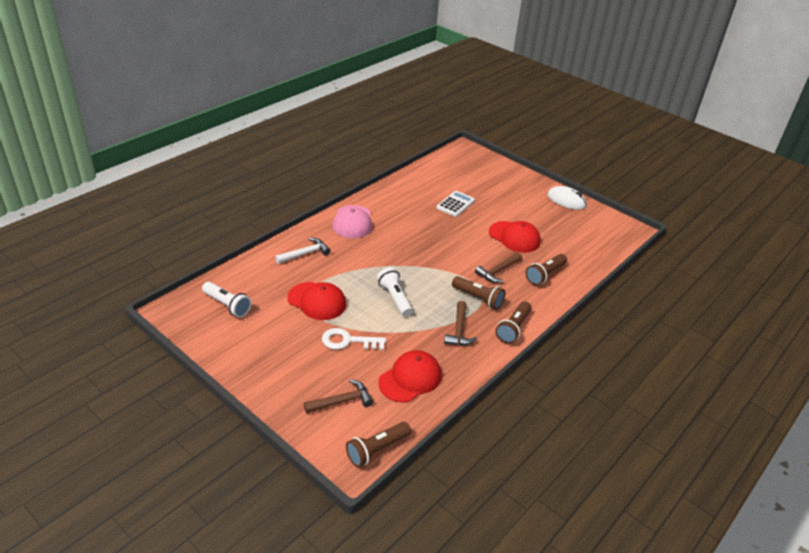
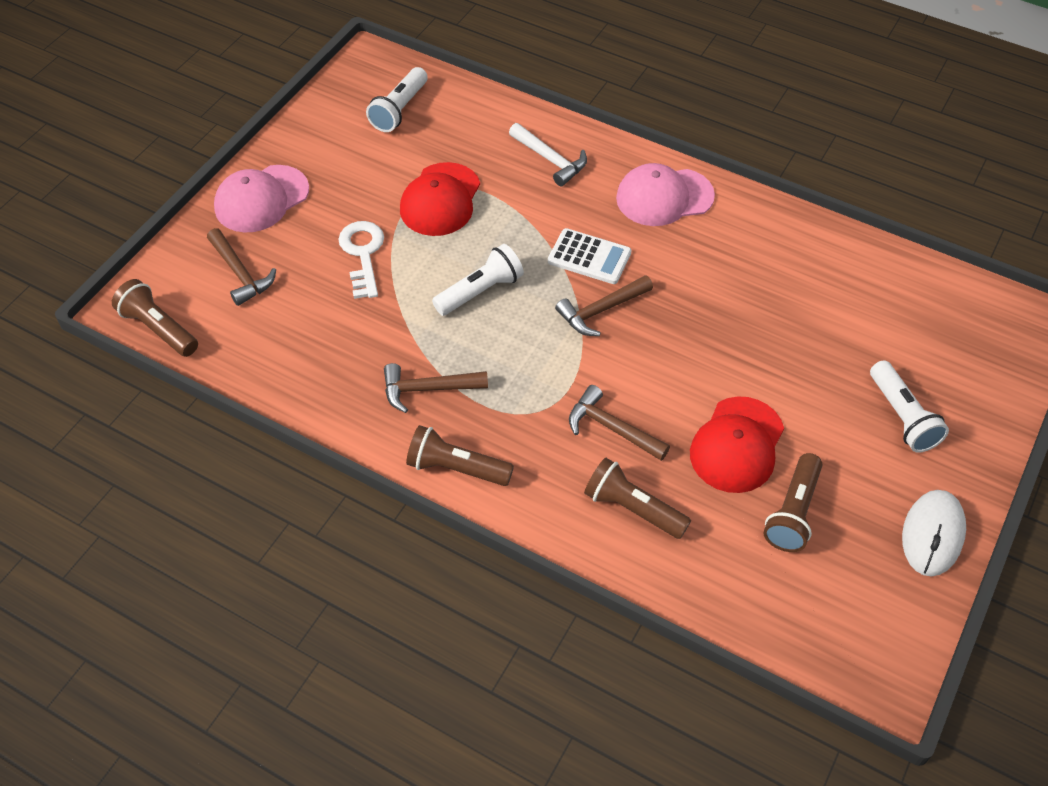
camera: 80 degrees right, 15 degrees up
(277, 383) = (261, 199): none -> pink cap
(410, 378) = (301, 342): red cap -> none
(423, 259) = (600, 311): none -> brown hammer
(455, 204) = (802, 333): white calculator -> white calculator (589, 257)
(478, 298) = (520, 406): brown flashlight -> brown flashlight (793, 512)
(507, 191) = (902, 417): none -> white flashlight

